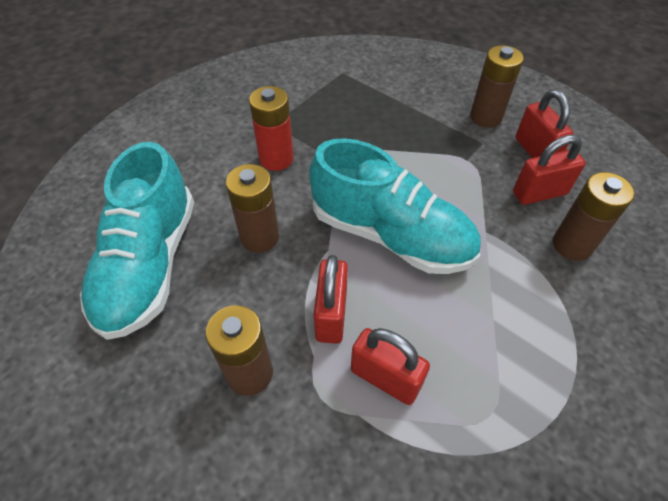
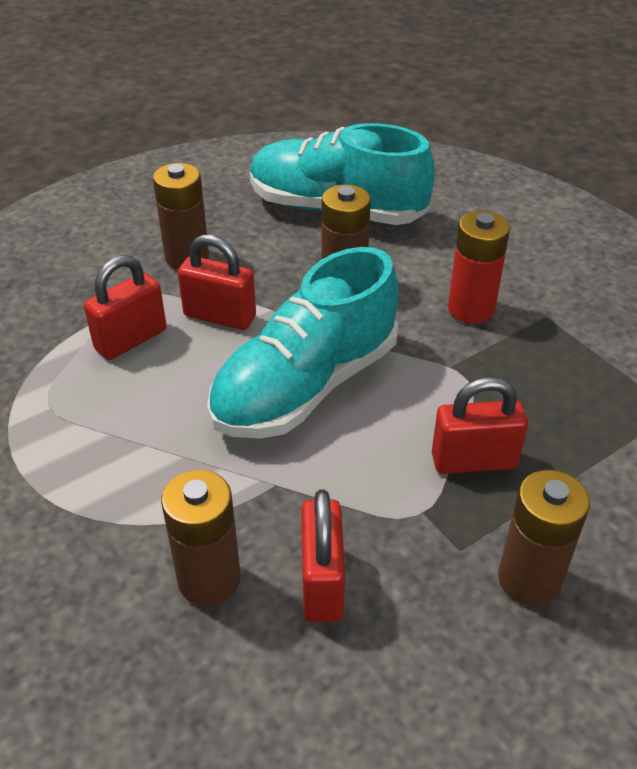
camera: 105 degrees right, 10 degrees down
(535, 151) = (421, 621): red padlock -> red padlock (473, 461)

